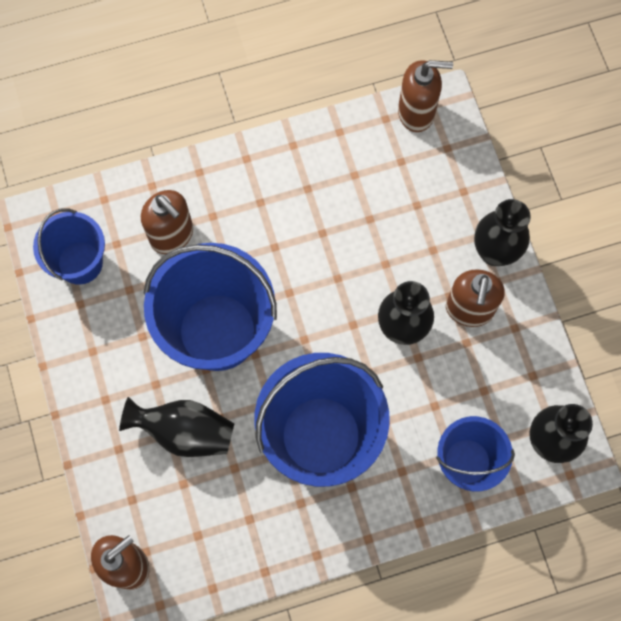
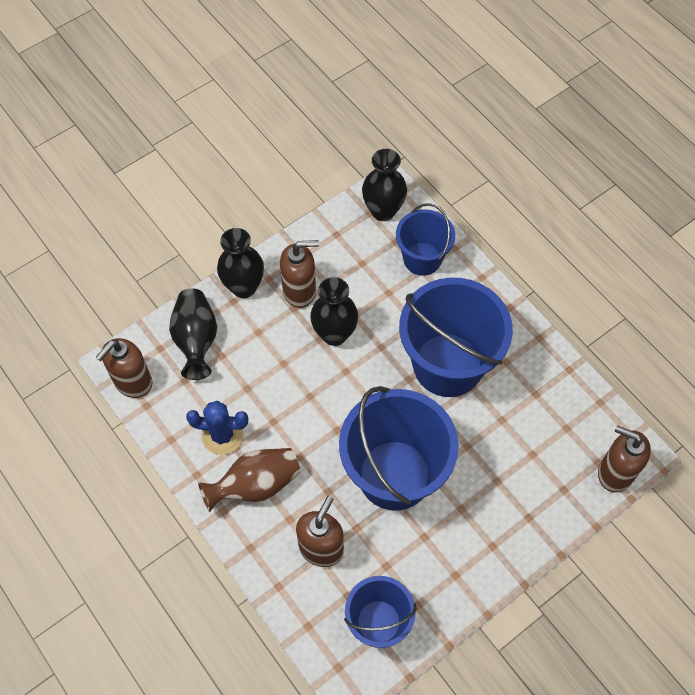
camera: 110 degrees left, 10 degrees down
(185, 432) = (490, 469): black vase -> black vase (196, 340)
(260, 195) = (255, 485): none -> brown vase
(325, 180) = (222, 435): none -> blue cactus
(416, 112) = (133, 382): brown soap dispenser -> brown soap dispenser turned 120 degrees counterclockwise

